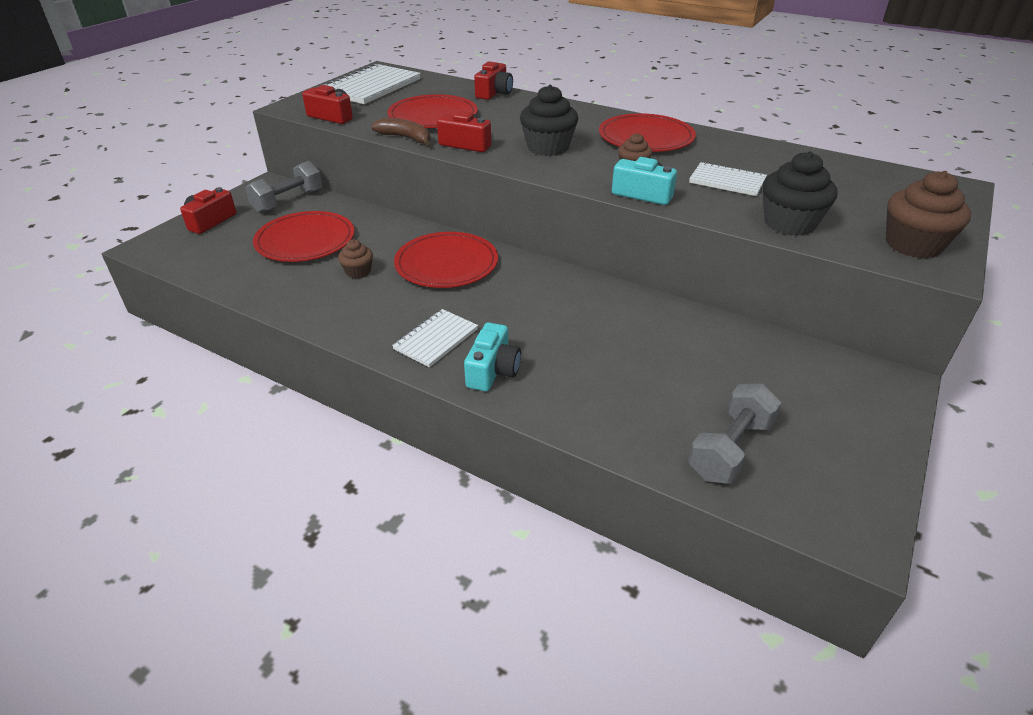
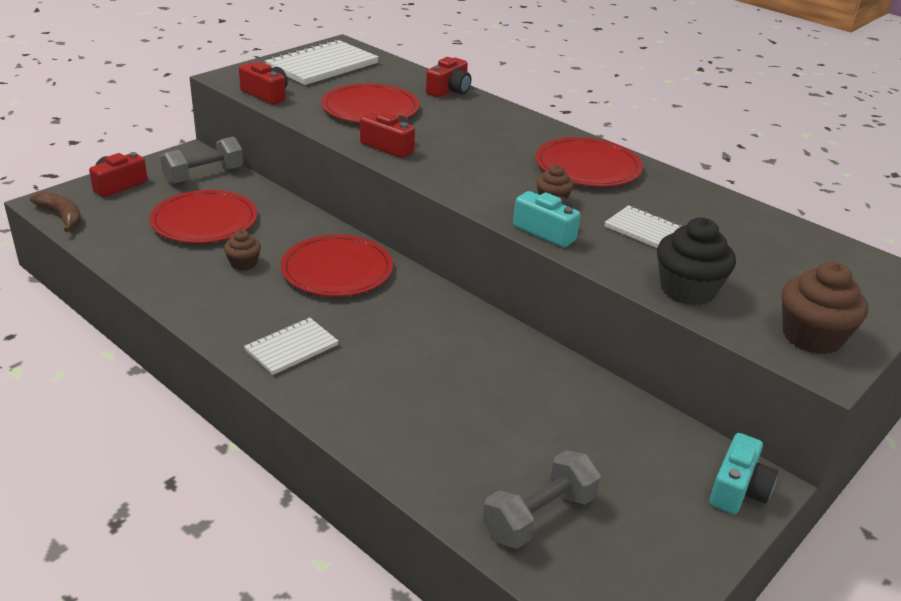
camera: 10 degrees right, 5 degrees down
(406, 138) = (330, 130): brown banana -> brown banana (62, 216)
(493, 370) = (334, 390): turquoise camera -> turquoise camera (738, 489)
(548, 148) = (473, 163): black cupcake -> none

